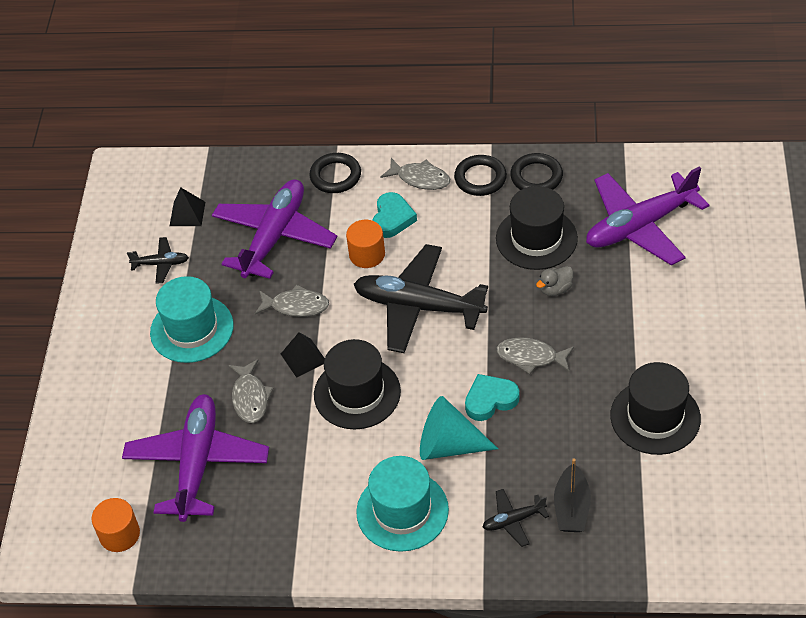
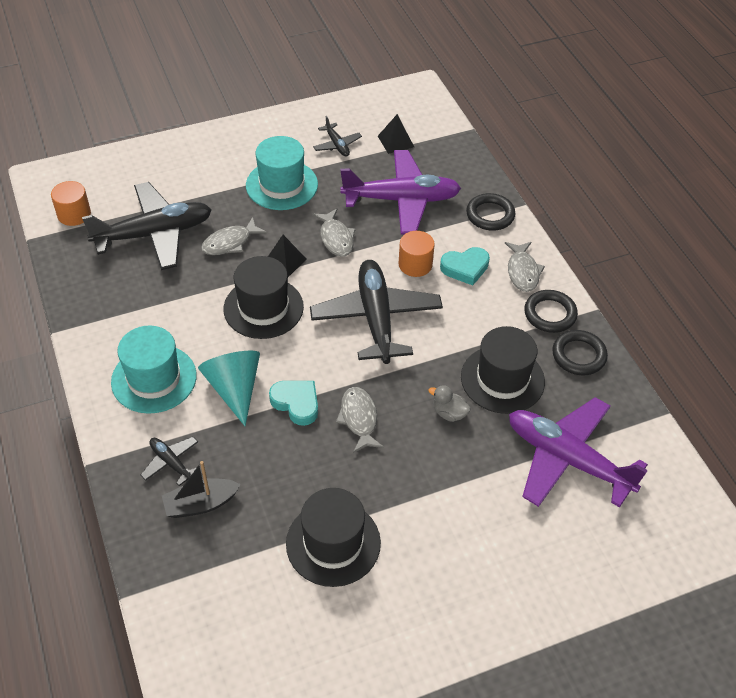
camera: 60 degrees right, 0 degrees up
(197, 463) = (154, 234): purple plane -> black plane

